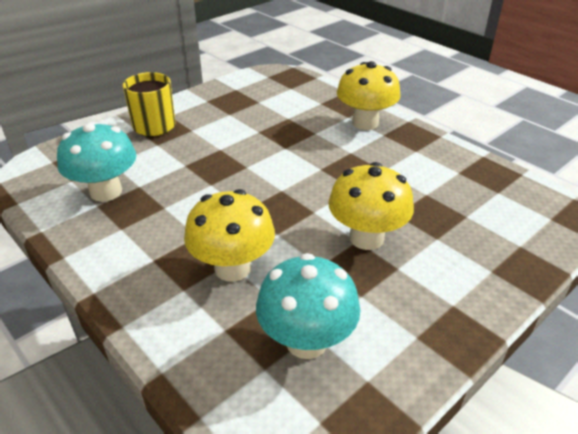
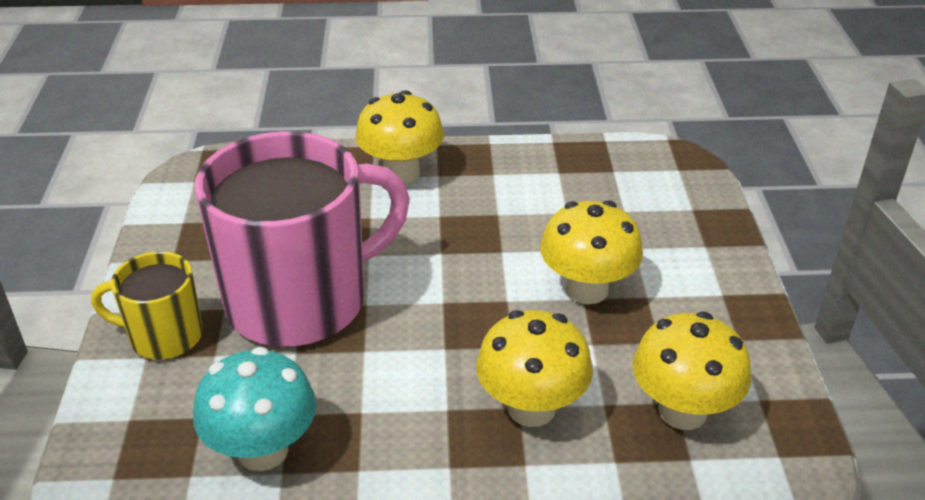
camera: 50 degrees left, 0 degrees up
(223, 147) = (301, 301): none -> pink mug
(306, 341) = (682, 411): turquoise mushroom -> yellow mushroom

